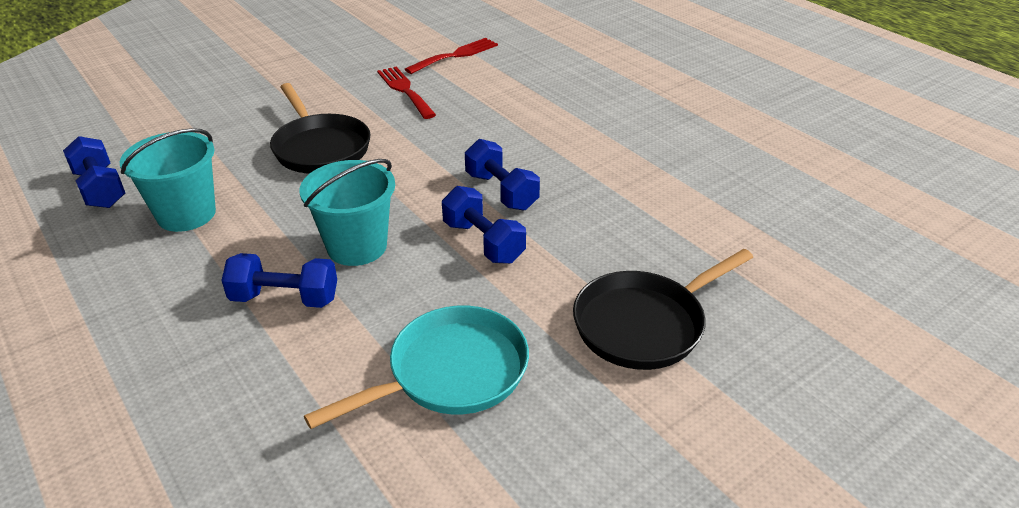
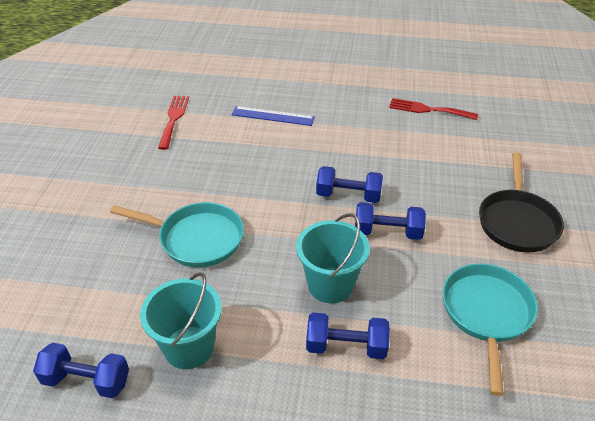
camera: 45 degrees left, 5 degrees up
(285, 298) = (346, 346): blue dumbbell -> blue dumbbell turned 45 degrees clockwise
(320, 147) = (196, 238): black pan -> turquoise pan
(405, 90) = (182, 163): red fork -> red fork (428, 110)
(547, 93) = (273, 116): none -> blue ruler

